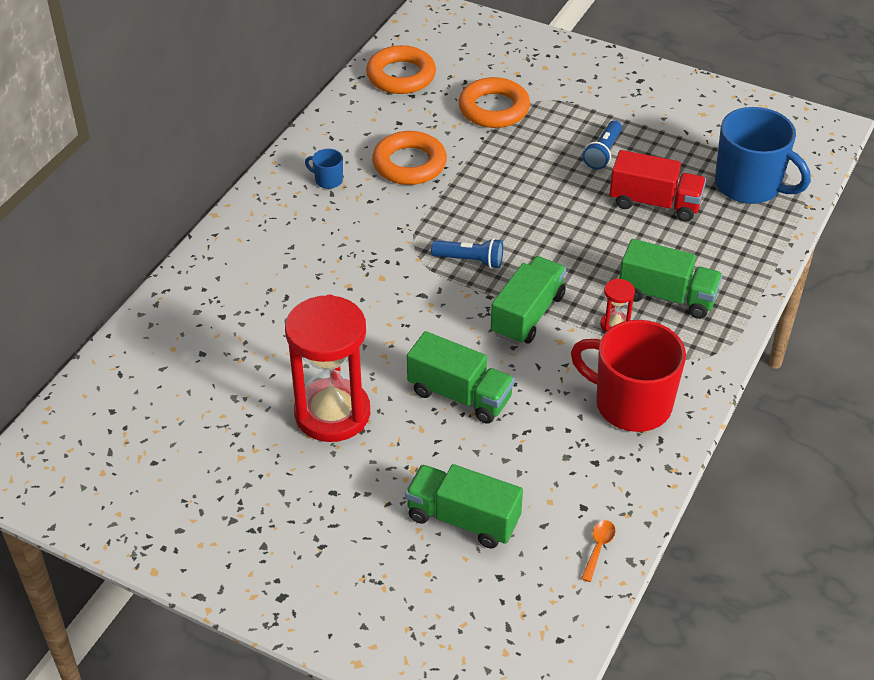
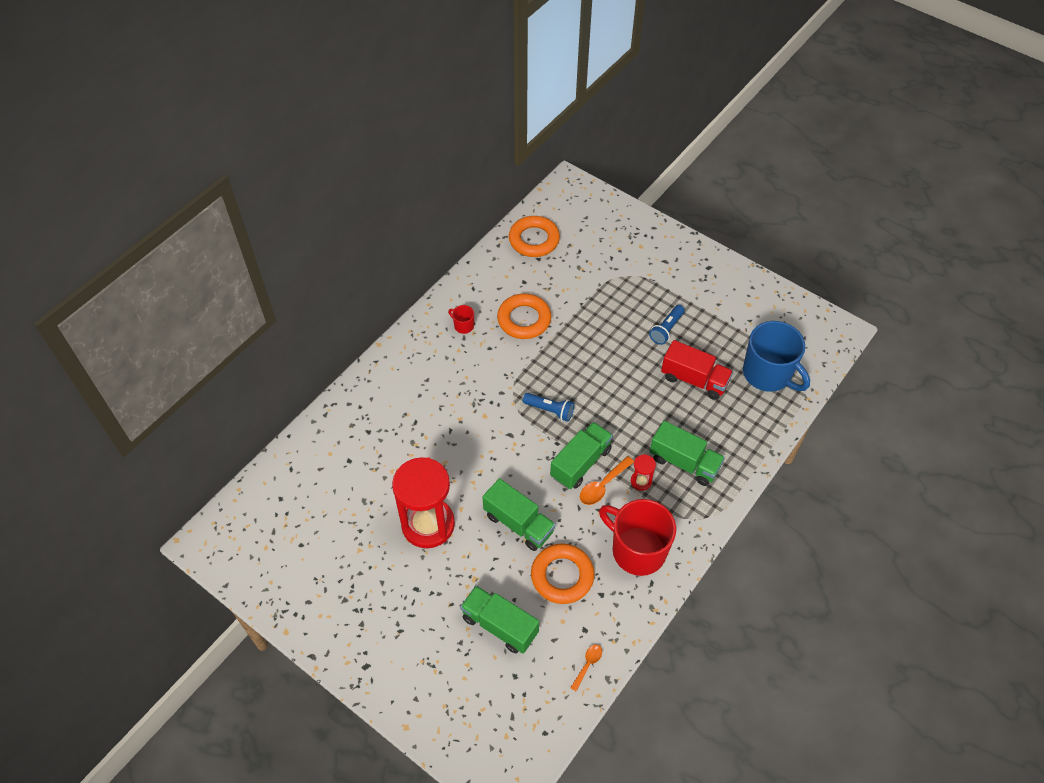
camera: 10 degrees right, 10 degrees up
(328, 180) = (463, 326): blue mug -> red mug
(494, 109) = (595, 279): orange ring -> orange ring (562, 576)
(564, 336) = (603, 485): none -> orange spoon

